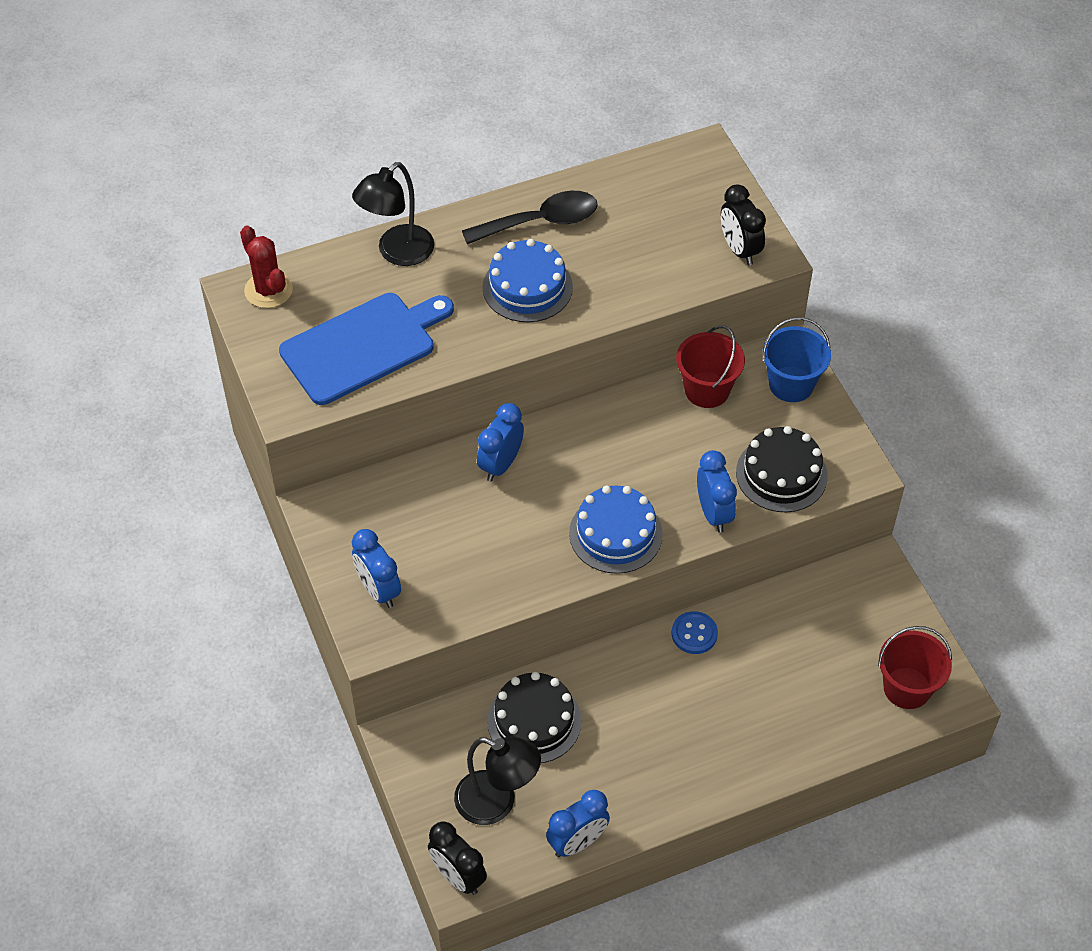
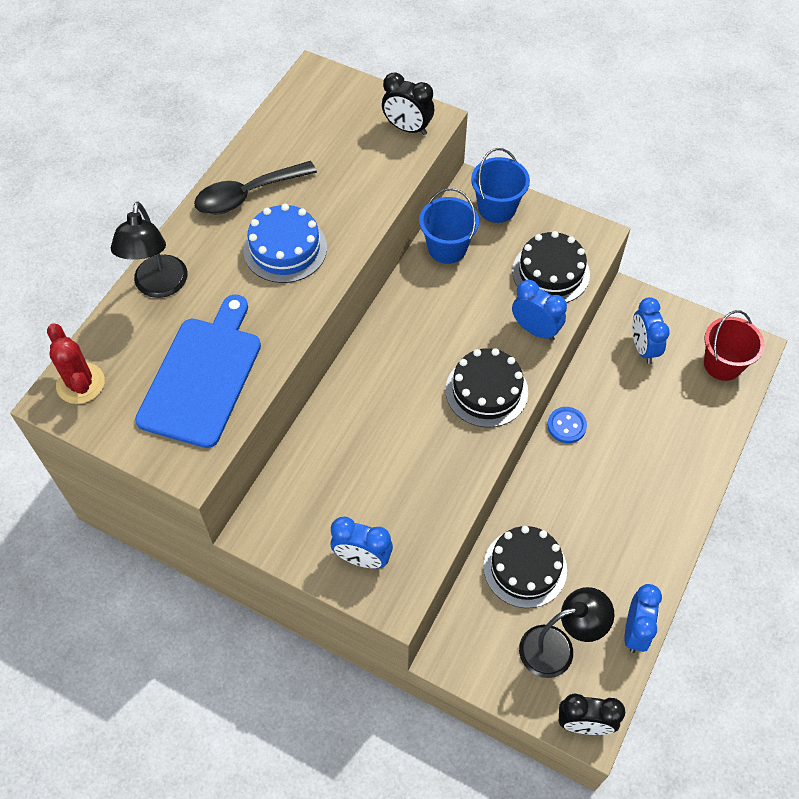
camera: 40 degrees left, 5 degrees up
(268, 290) = (80, 383): red cactus -> red cactus turned 45 degrees clockwise
(500, 464) = (359, 398): blue clock -> blue clock (643, 348)
(540, 222) = (247, 195): black spoon -> black spoon turned 150 degrees counterclockwise
(615, 533) = (486, 391): blue cake -> black cake
(707, 390) = (447, 248): red bucket -> blue bucket

